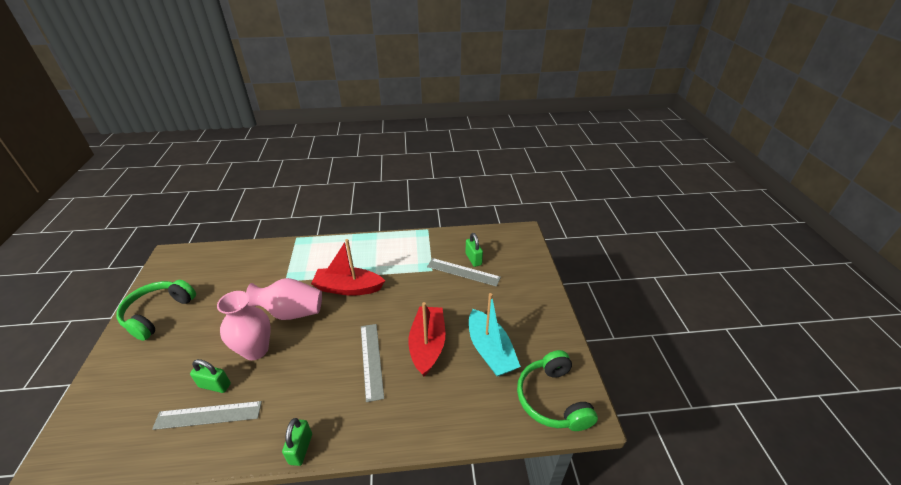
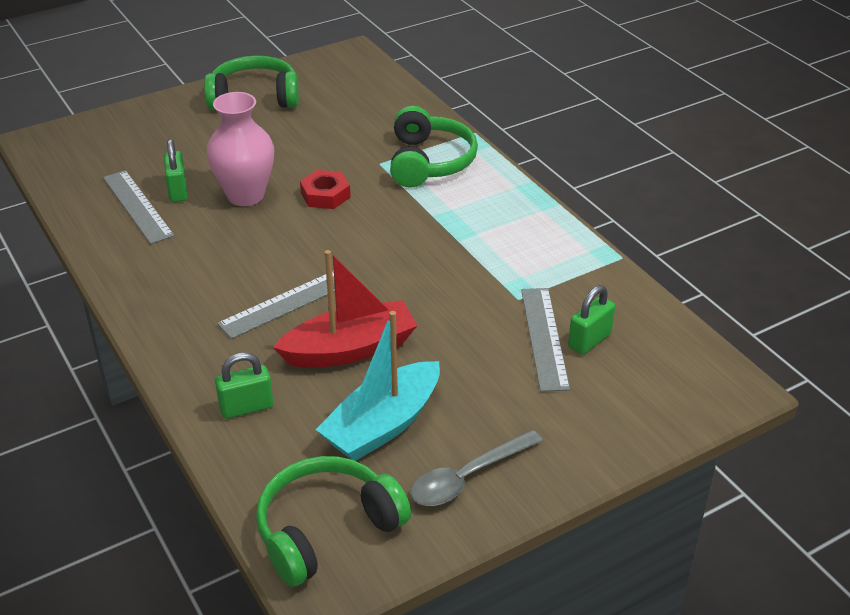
camera: 65 degrees right, 0 degrees up
(291, 312) = (325, 195): pink vase -> red nut
(301, 449) = (126, 296): green padlock -> green padlock (246, 407)
(303, 261) = (429, 162): none -> green headphones
(348, 288) = (408, 226): red boat -> none
(538, 331) = (468, 477): none -> grey spoon

